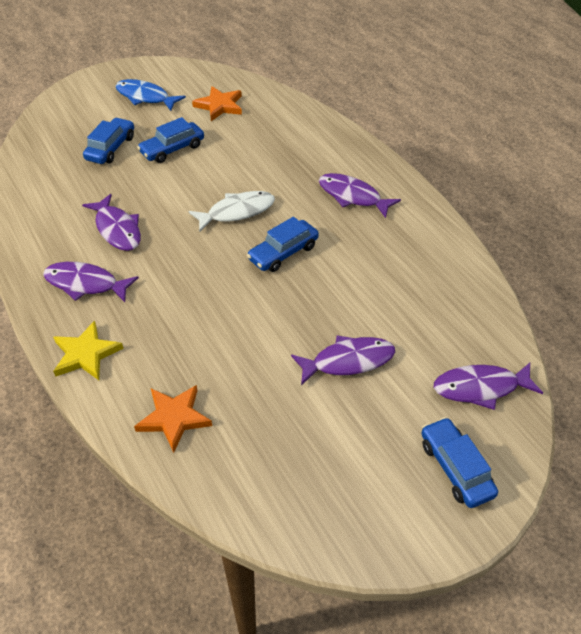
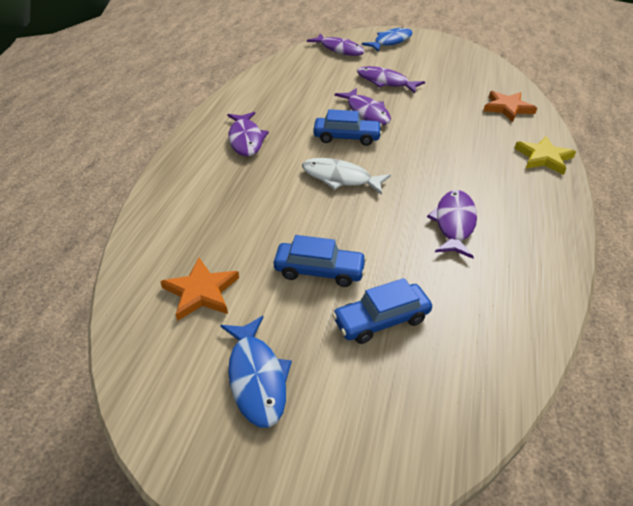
camera: 135 degrees left, 5 degrees down
(85, 284) = (515, 197): purple fish -> purple fish (366, 112)
(456, 468) = (390, 42): blue car -> blue fish

